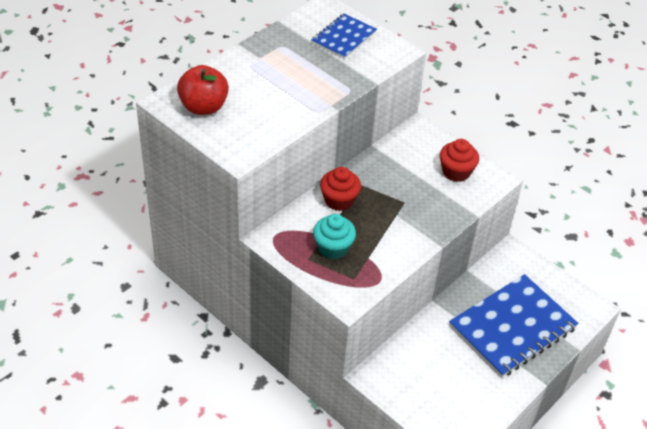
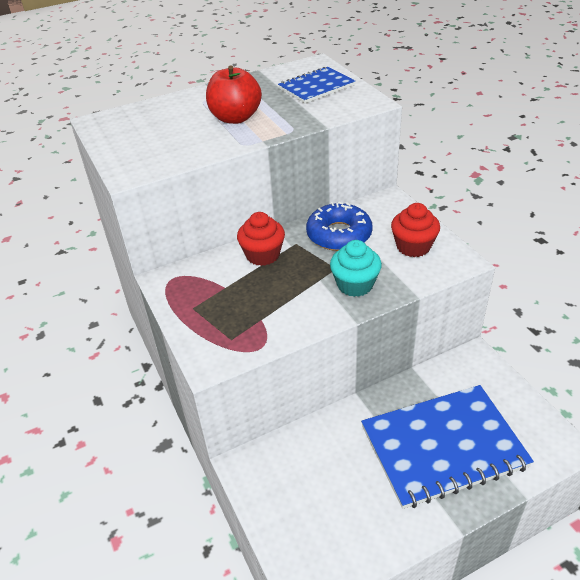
camera: 25 degrees right, 5 degrees down
(203, 107) = (128, 129): red apple -> red apple (235, 118)
(333, 248) = (227, 301): turquoise cupcake -> turquoise cupcake (355, 285)
(392, 170) = (339, 234): none -> blue donut

